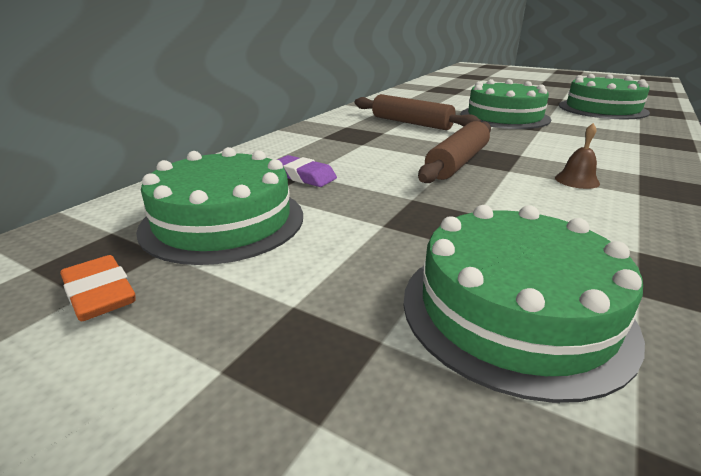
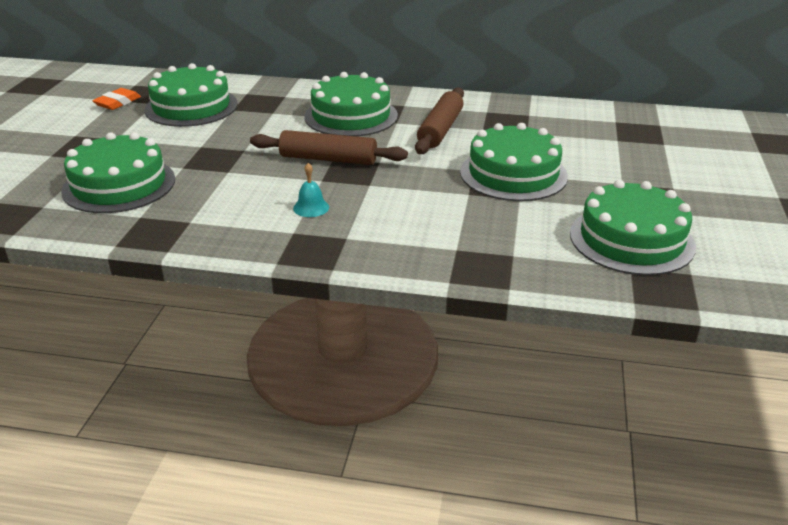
camera: 70 degrees right, 5 degrees up
(303, 176) = (268, 112): purple eraser -> none
(353, 144) = (351, 116): none -> green cake
(577, 180) = (311, 207): brown bell -> turquoise bell

